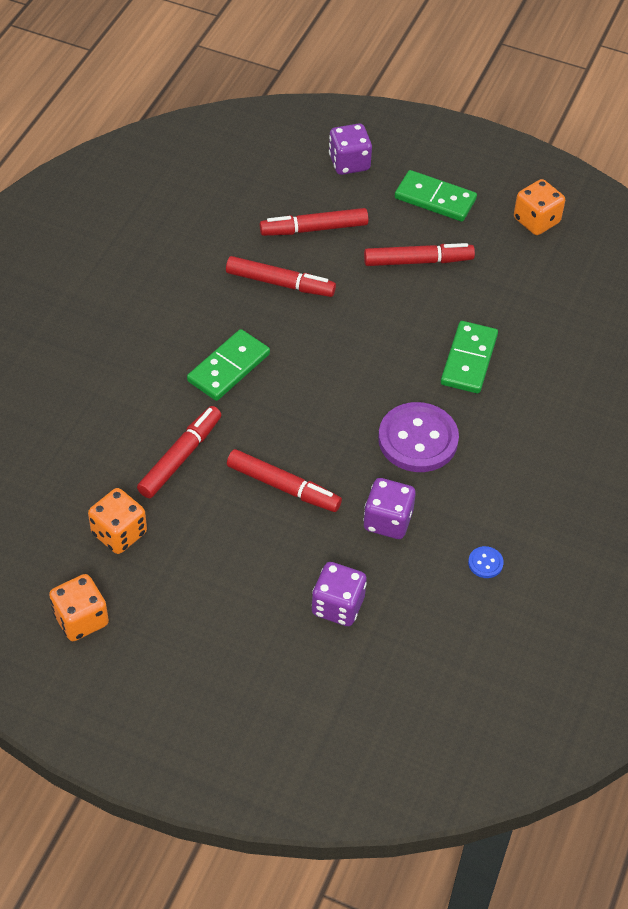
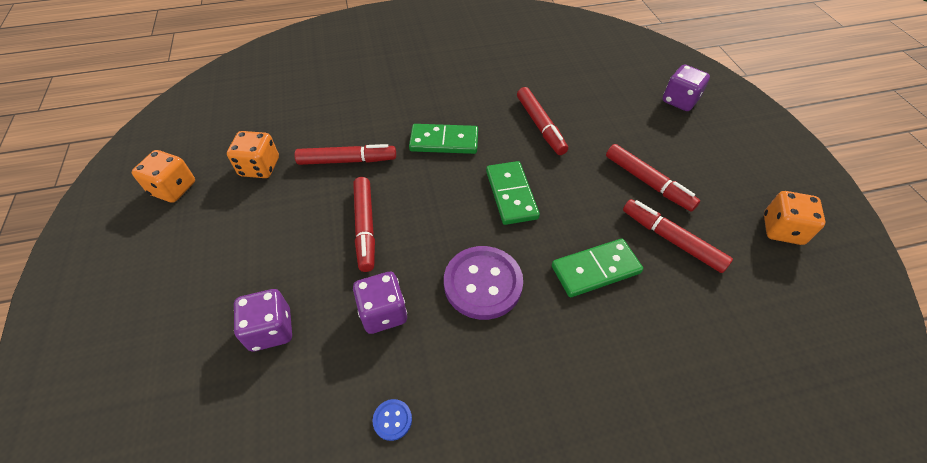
camera: 55 degrees right, 0 degrees up
(314, 229) = (604, 116): red marker -> red marker (671, 240)
(435, 199) = (714, 159): green domino -> green domino (511, 194)

